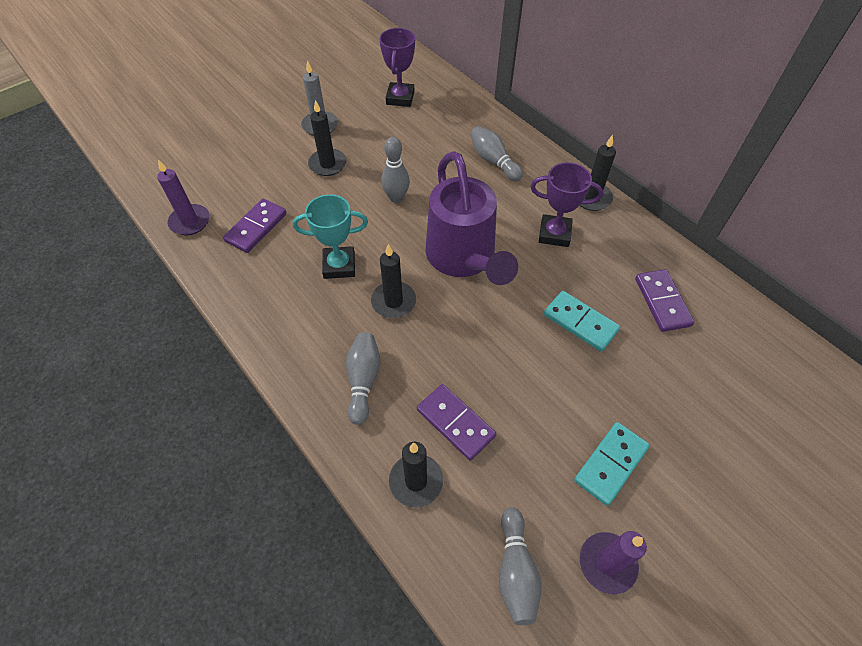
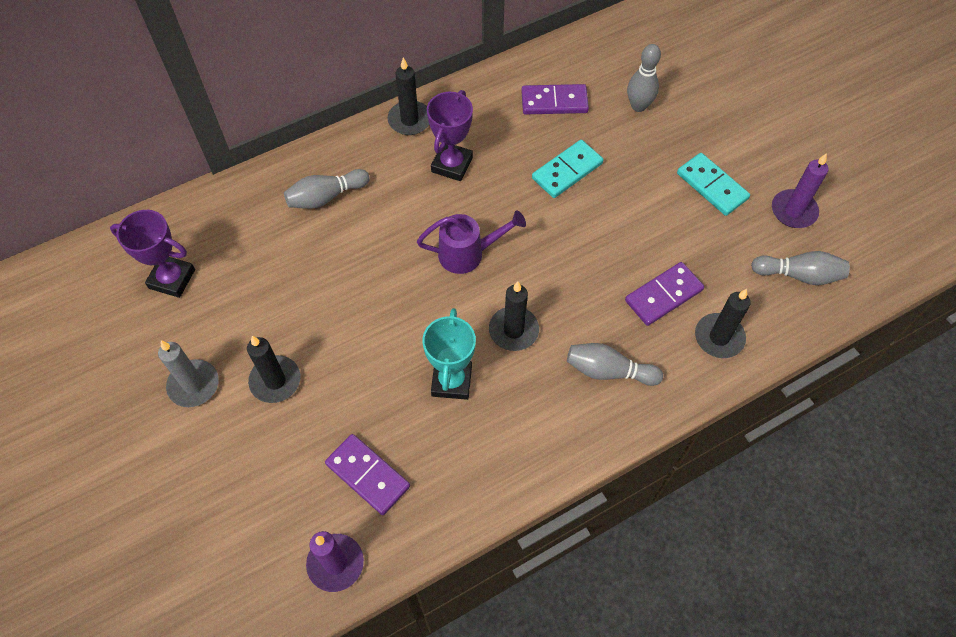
camera: 80 degrees left, 5 degrees up
(396, 198) = (358, 307): grey bowling pin -> grey bowling pin (638, 106)
(464, 259) = (468, 254): purple watering can -> purple watering can, size x0.56

